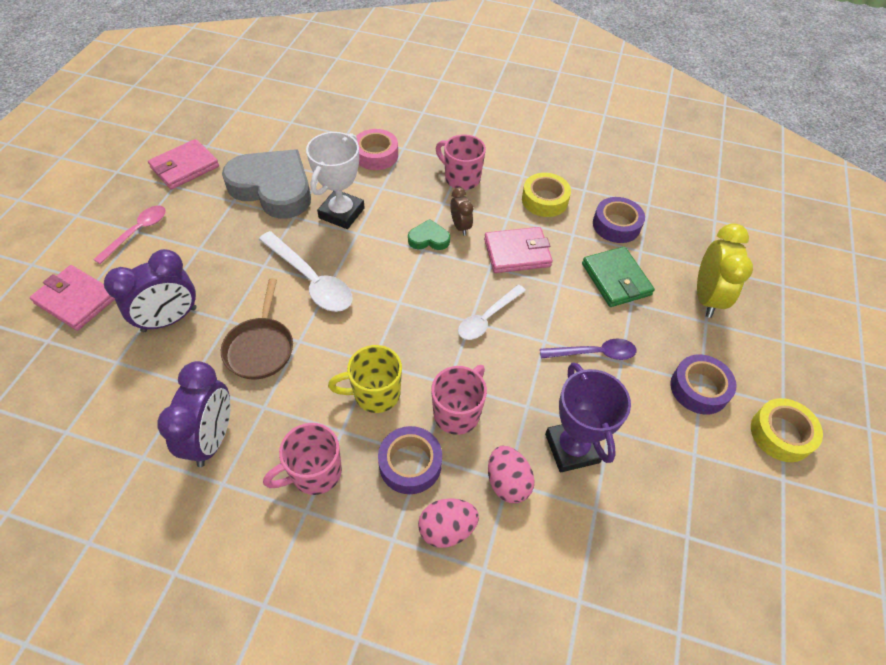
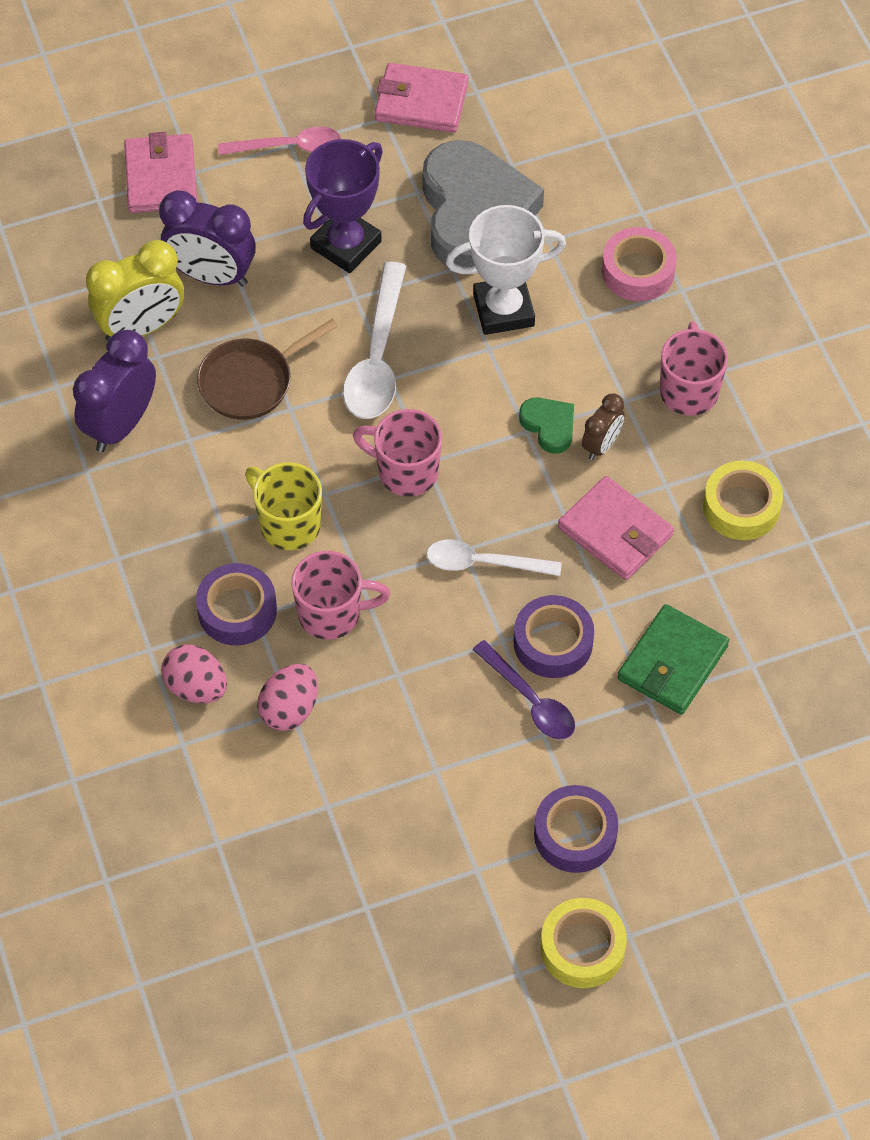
camera: 55 degrees right, 5 degrees up
(212, 438) = (121, 425): purple clock -> purple clock turned 150 degrees clockwise
(314, 473) = (159, 536): pink mug -> pink mug (405, 471)
(572, 448) = (381, 746): purple trophy -> purple trophy (346, 245)
(616, 225) = (774, 613): purple tape -> purple tape (553, 642)
(706, 298) = (735, 779): yellow clock -> yellow clock (141, 327)

